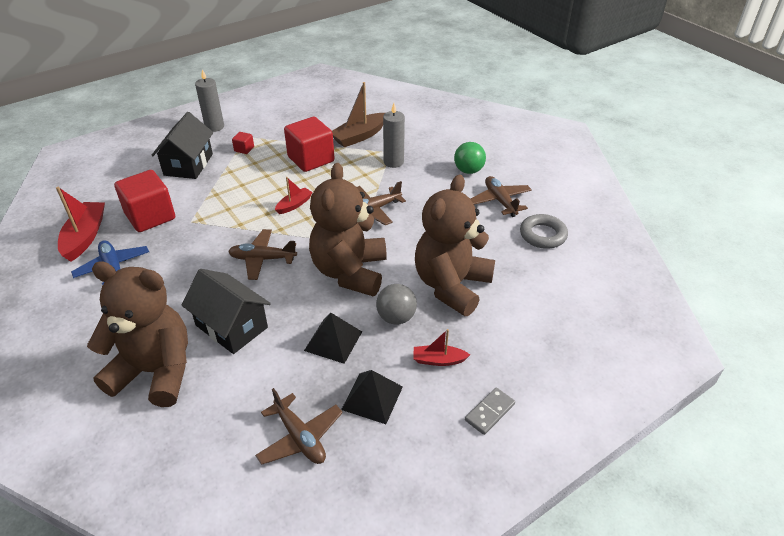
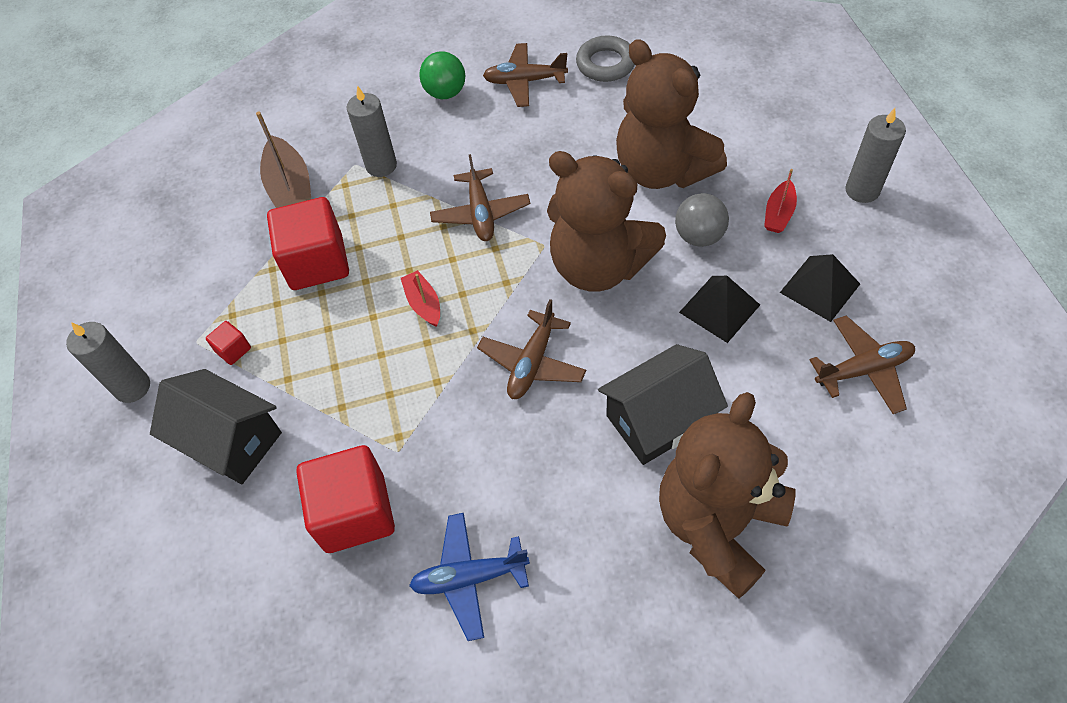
camera: 65 degrees left, 15 degrees up
(85, 237) = (363, 625): red boat -> none
(490, 412) = (862, 190): grey domino -> grey candle

